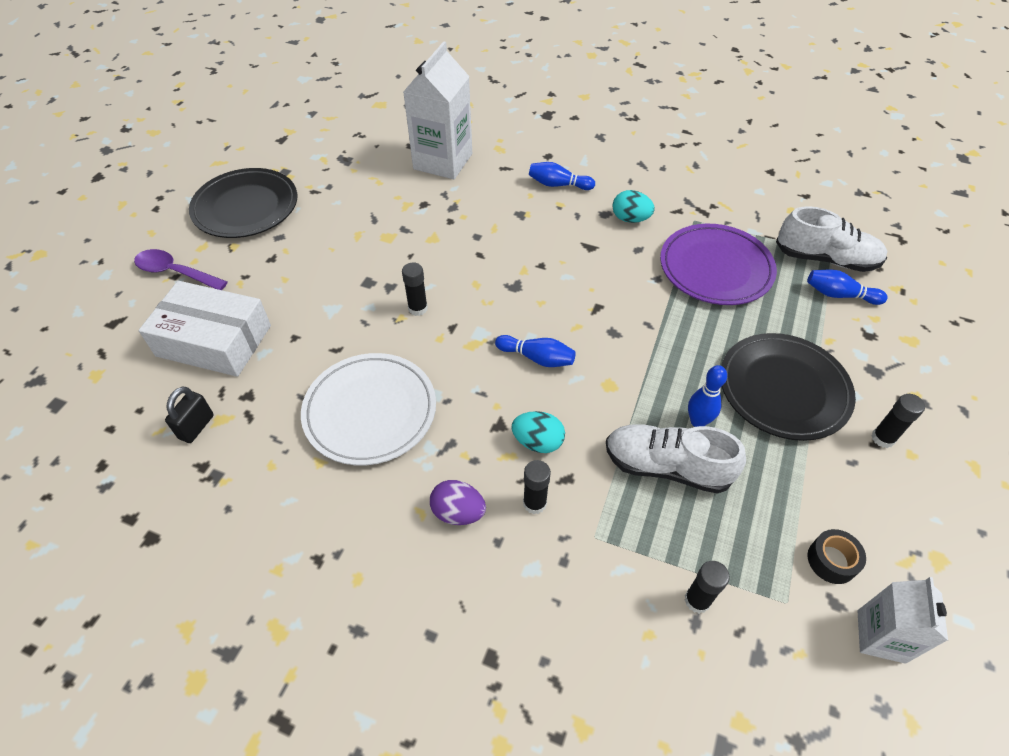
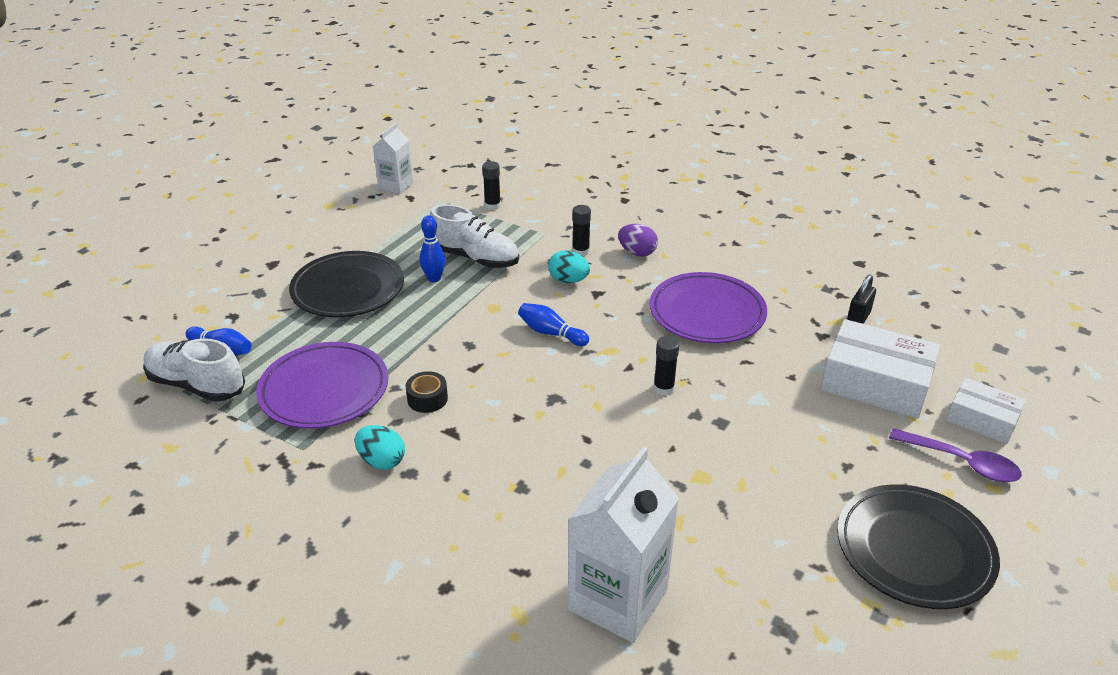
camera: 170 degrees left, 15 degrees down
(133, 314) = (982, 419): none -> white box
(370, 411) = (707, 313): white plate -> purple plate
(558, 185) = (452, 528): blue bowling pin -> none
(831, 560) = (397, 210): black tape -> black tape (427, 399)
(882, 438) = (300, 255): black glue stick -> none

